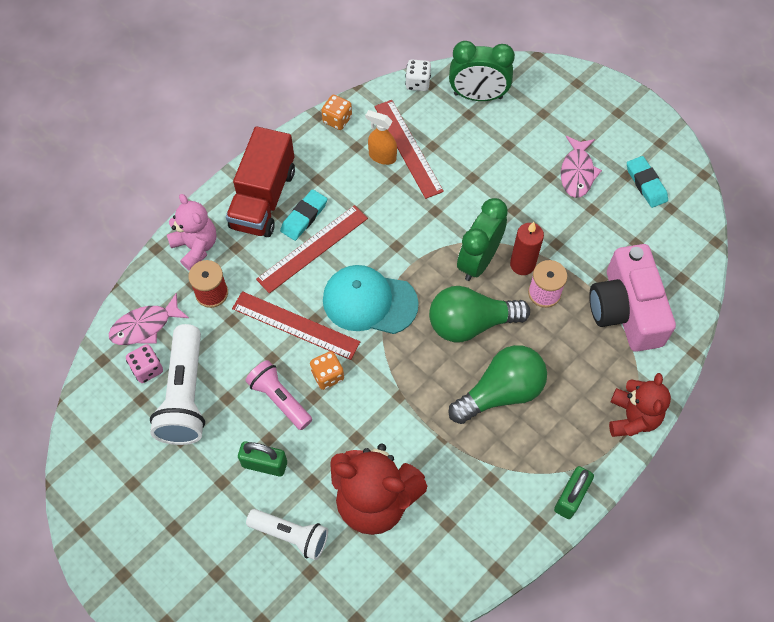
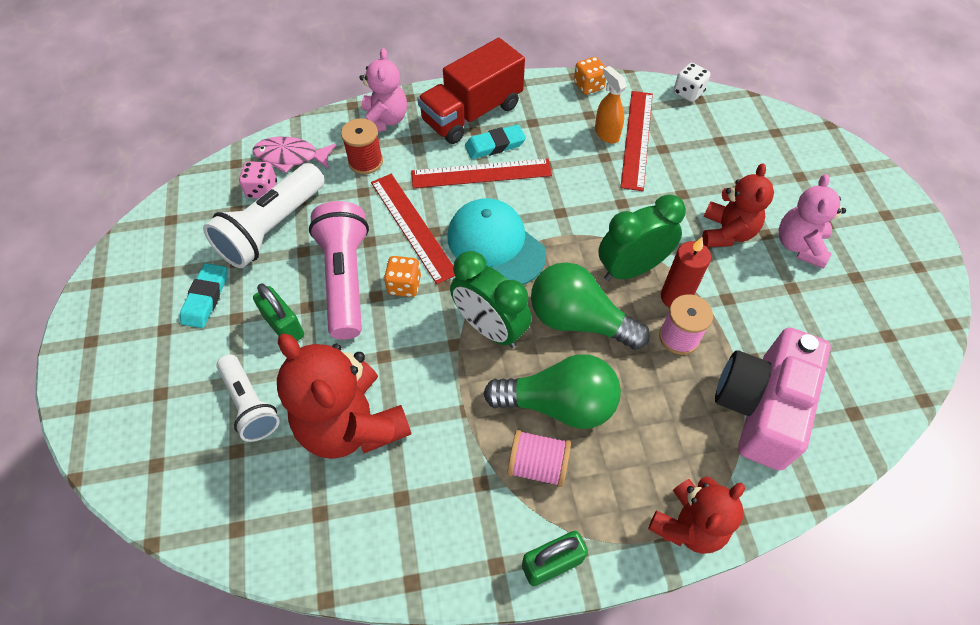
camera: 35 degrees right, 5 degrees down
(280, 399) = (345, 279): pink flashlight -> pink flashlight, size x1.57
(478, 96) = (741, 130): green clock -> green clock (490, 328)
(517, 442) = (538, 465): none -> pink spool
(523, 191) = (726, 232): none -> red teddy bear
(577, 172) = (799, 245): pink fish -> pink teddy bear
(646, 184) = (873, 296): turquoise eraser -> turquoise eraser (206, 298)

